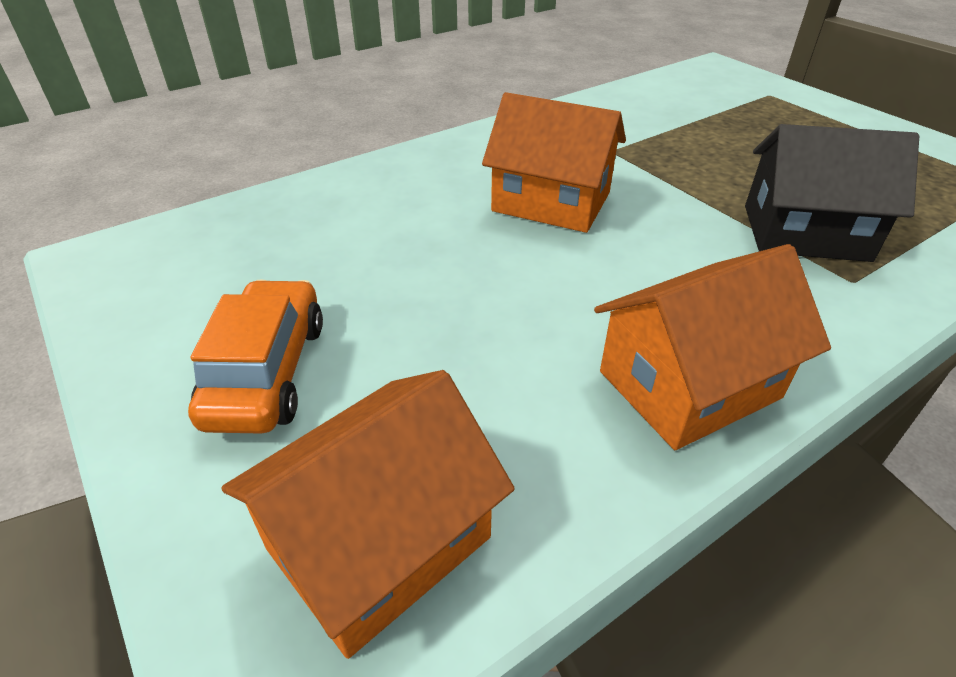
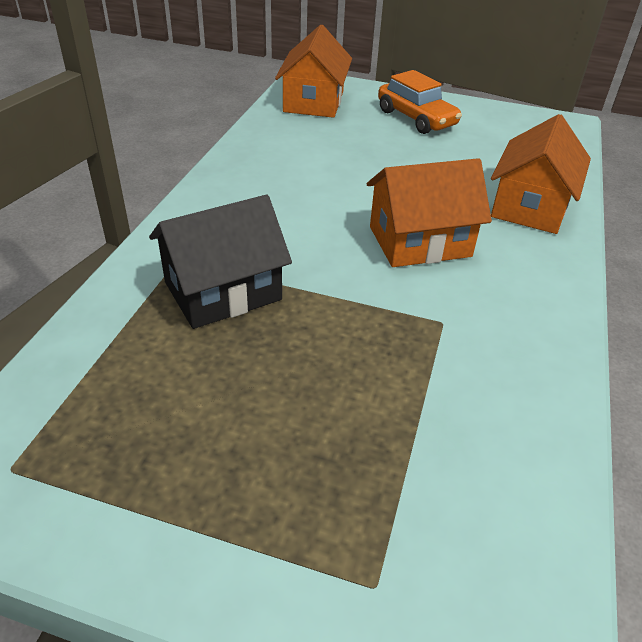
camera: 140 degrees right, 0 degrees up
(689, 385) = (247, 170): orange house -> orange house (530, 206)

